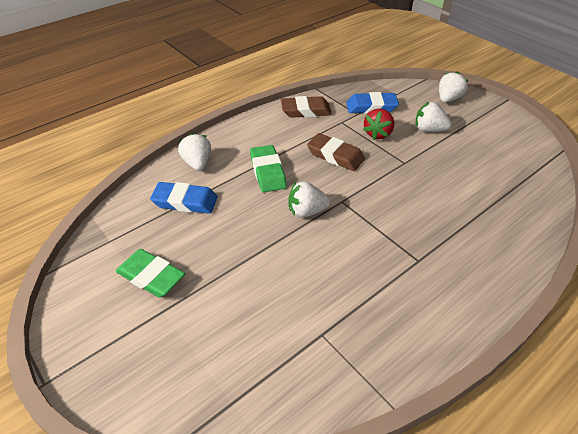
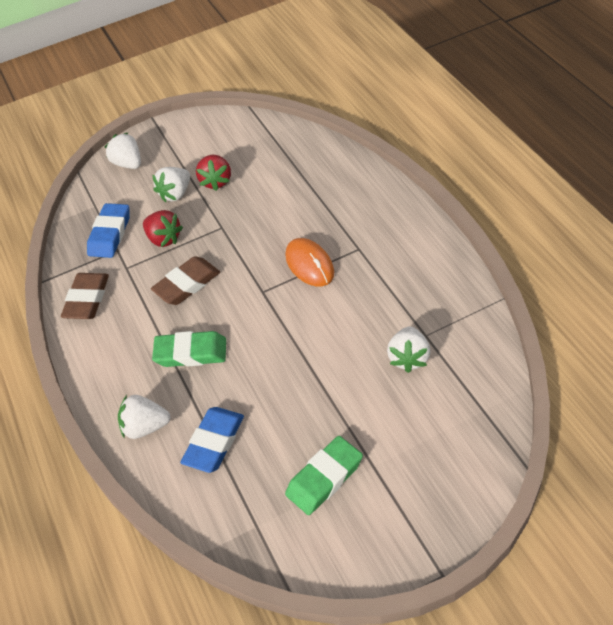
camera: 70 degrees left, 5 degrees up
(306, 211) = (268, 324): white strawberry -> white strawberry (409, 358)
(384, 227) = (309, 264): none -> orange mouse
(455, 149) = (216, 181): none -> red strawberry

